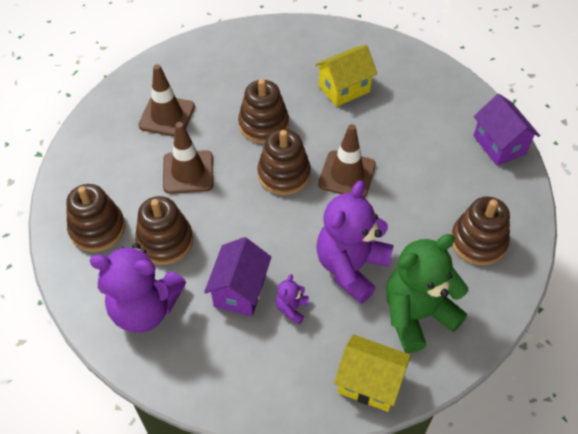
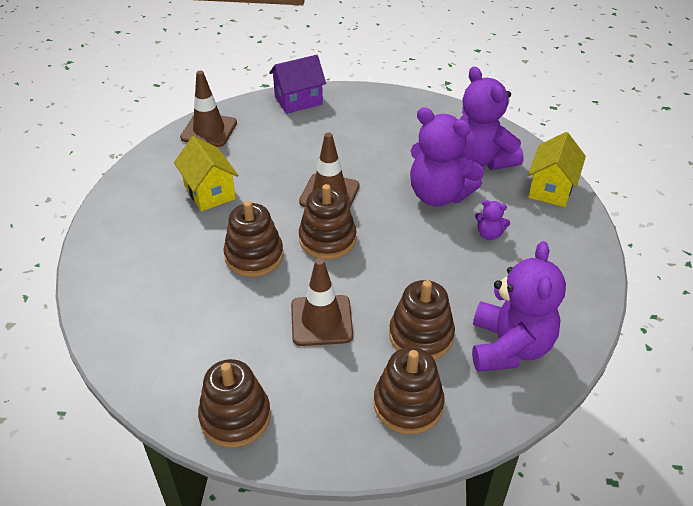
camera: 90 degrees left, 10 degrees down
(167, 116) = (227, 348): brown traffic cone -> brown traffic cone (209, 130)
(240, 290) = (475, 271): purple house -> none
(417, 315) = (481, 159): green teddy bear -> purple teddy bear
(478, 241) = (404, 121): brown stacking toy -> brown stacking toy (235, 417)

